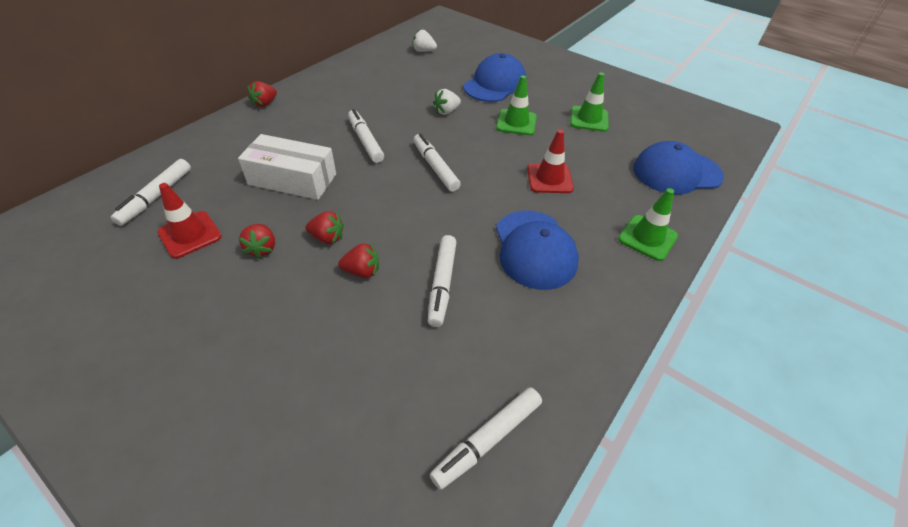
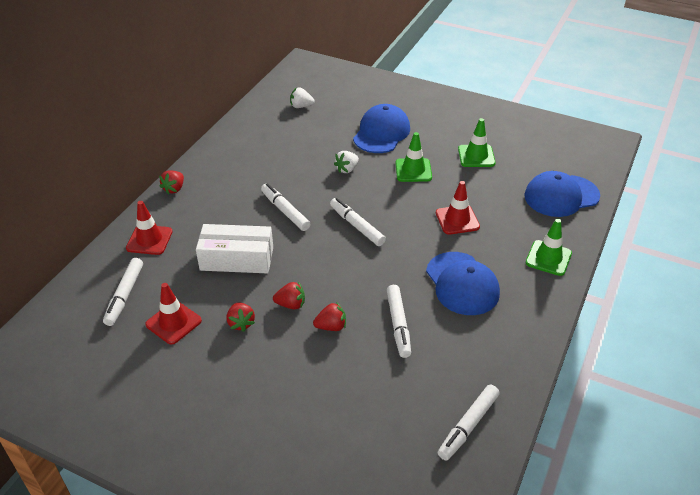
camera: 10 degrees left, 5 degrees down
(214, 146) = (149, 240): none -> red traffic cone

